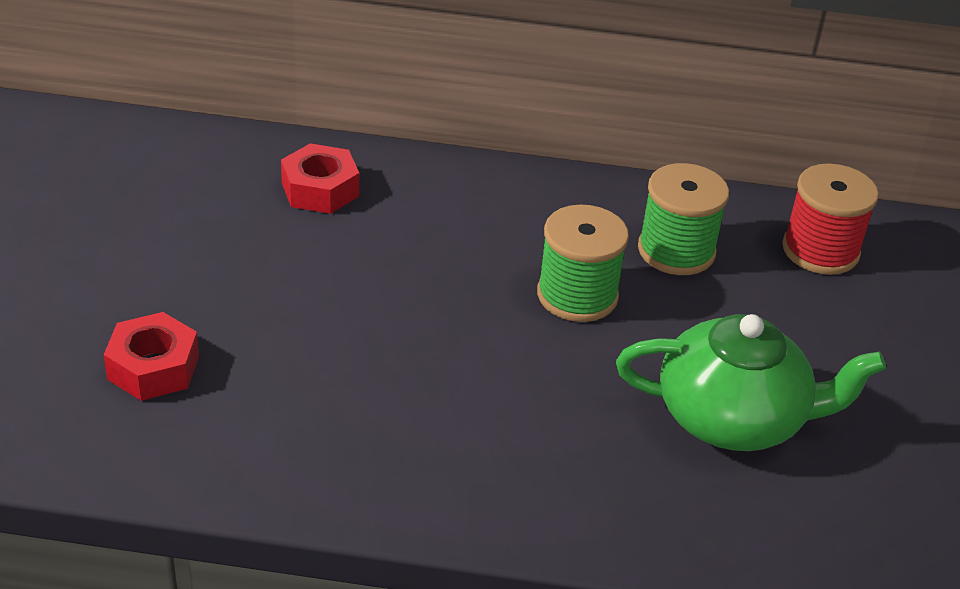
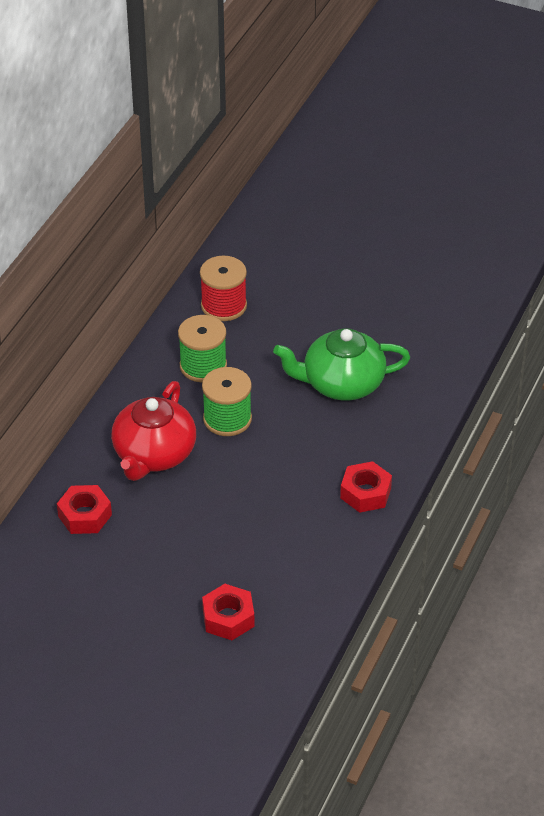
camera: 70 degrees left, 5 degrees up
(466, 233) = (154, 454): none -> red teapot
(486, 493) = (365, 493): none -> red nut
(733, 418) = (342, 383): green teapot -> green teapot turned 120 degrees counterclockwise

